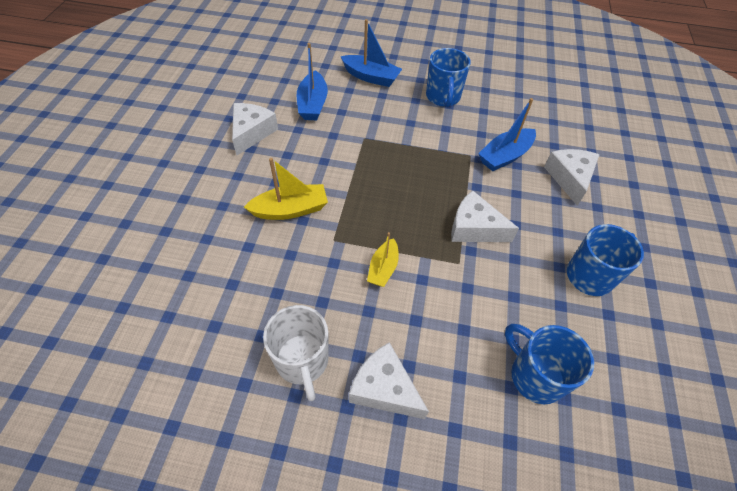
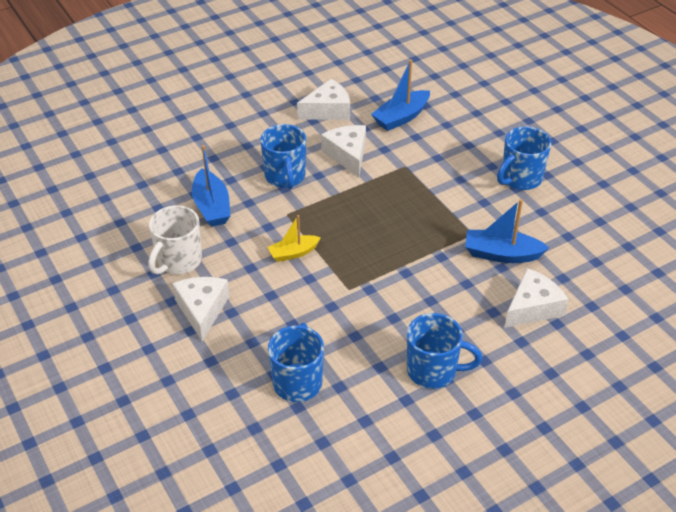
camera: 50 degrees right, 10 degrees down
(290, 210) = (285, 177): yellow boat -> blue mug
(371, 77) = (481, 125): blue boat -> blue boat (212, 207)
(474, 228) = (394, 279): white cheese -> white cheese (347, 155)

